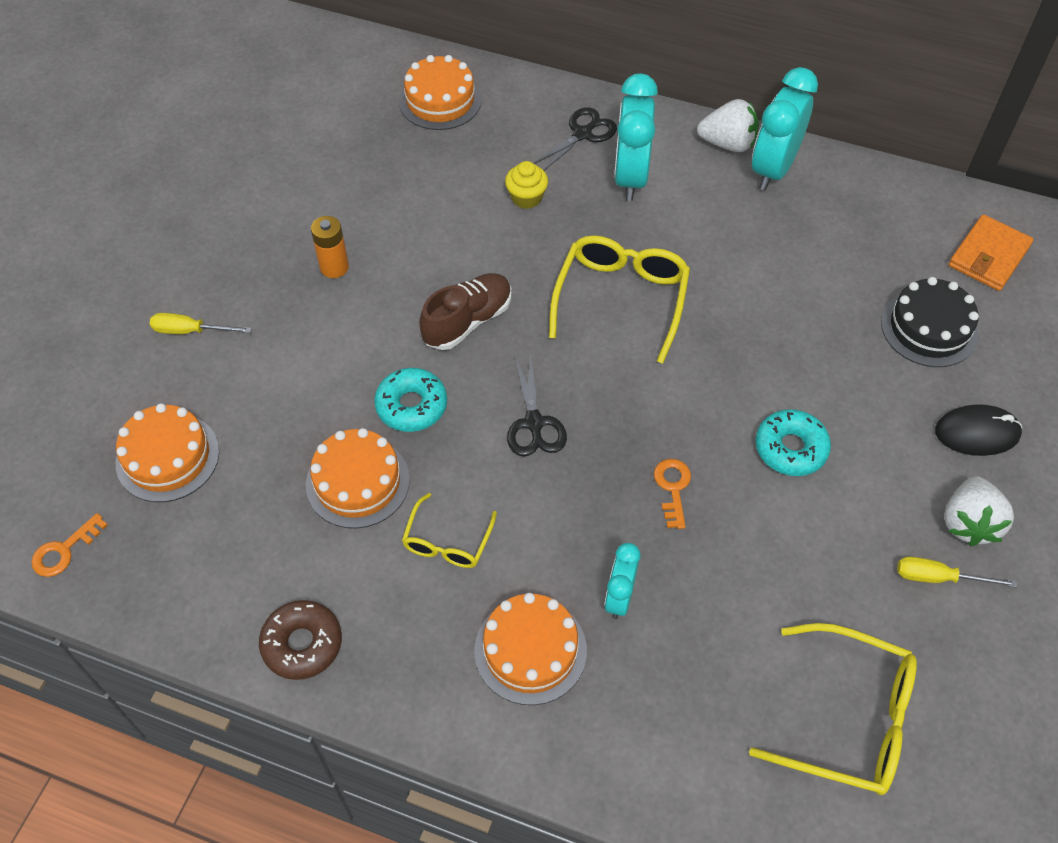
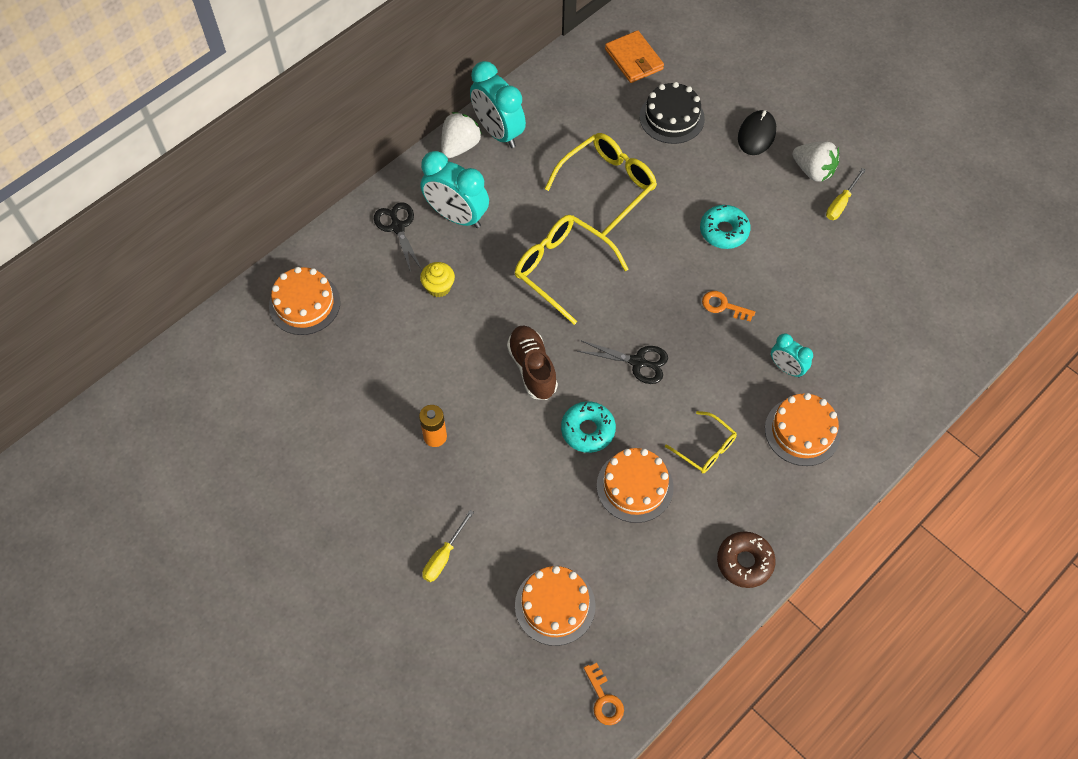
camera: 65 degrees left, 5 degrees up
(848, 719) = (907, 289): yellow glasses -> yellow glasses (607, 185)

